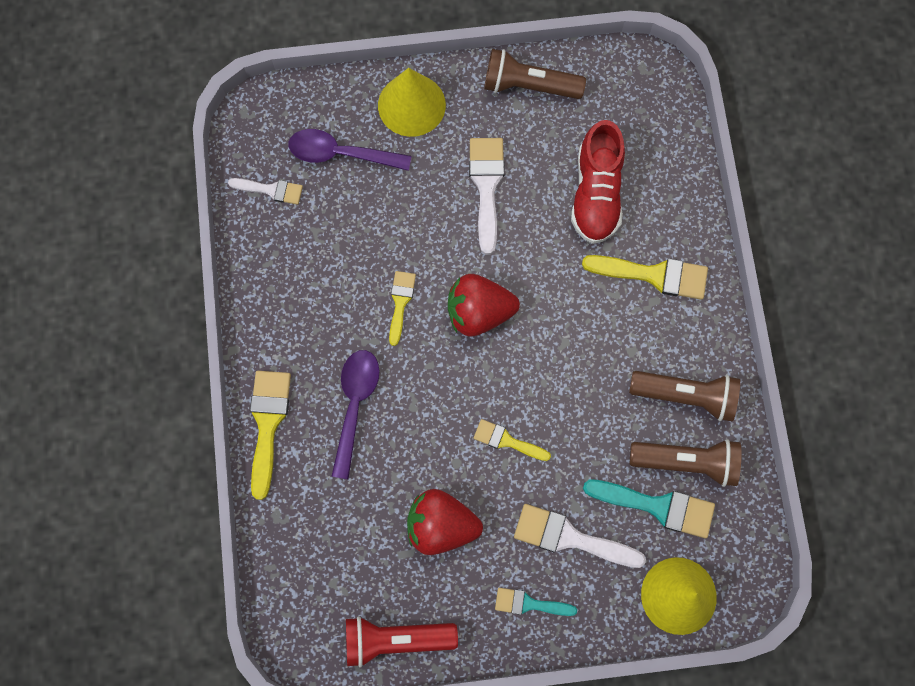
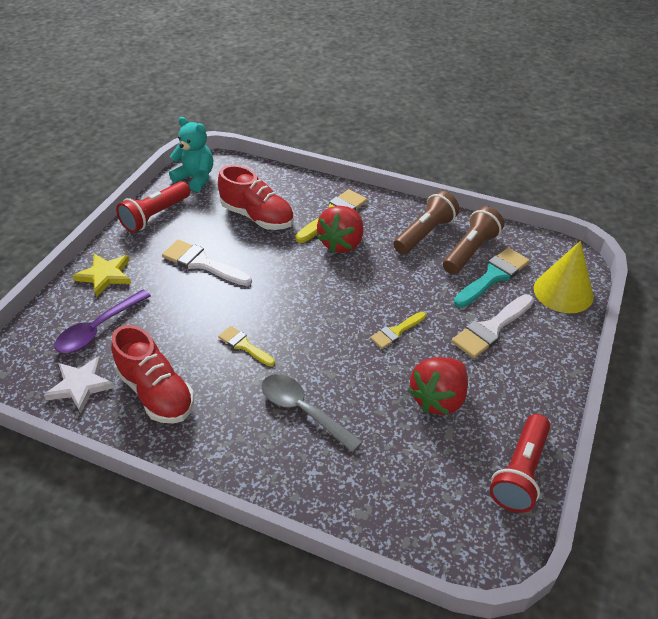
camera: 60 degrees left, 30 degrees down
(268, 424) = (274, 480): yellow brush -> none
(271, 190) = (80, 385): white brush -> white star
(300, 261) = (156, 392): none -> red shoe
(355, 405) = (303, 410): purple spoon -> grey spoon
(411, 105) = (105, 275): yellow cone -> yellow star
(479, 312) = (289, 305): red strawberry -> red strawberry (342, 243)
(528, 86) = (155, 216): brown flashlight -> red flashlight
(529, 604) = (531, 372): turquoise brush -> none
(619, 81) = (196, 178): none -> turquoise teddy bear

